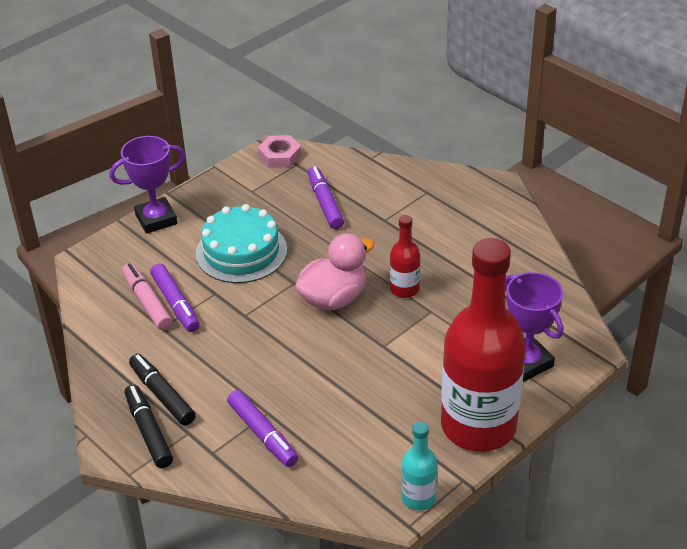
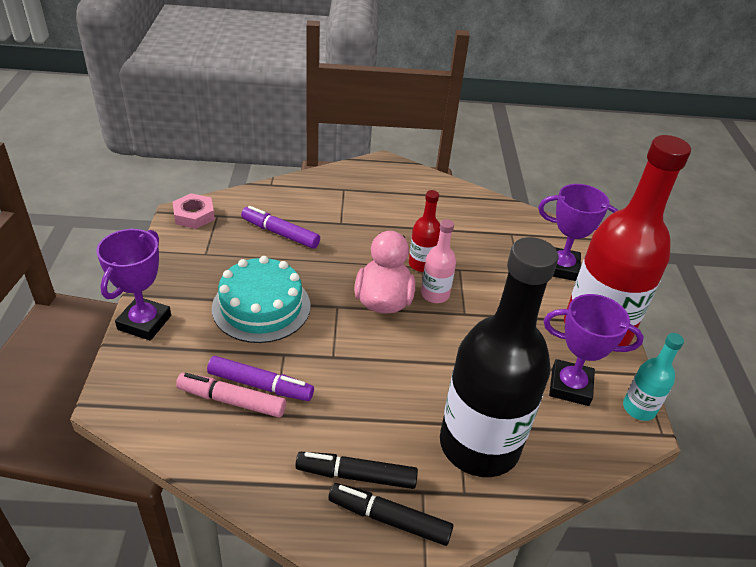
camera: 50 degrees left, 0 degrees up
(262, 434) = (479, 445): purple marker -> black bottle
(380, 318) = (435, 294): none -> pink bottle
(387, 447) = (570, 386): none -> purple trophy

